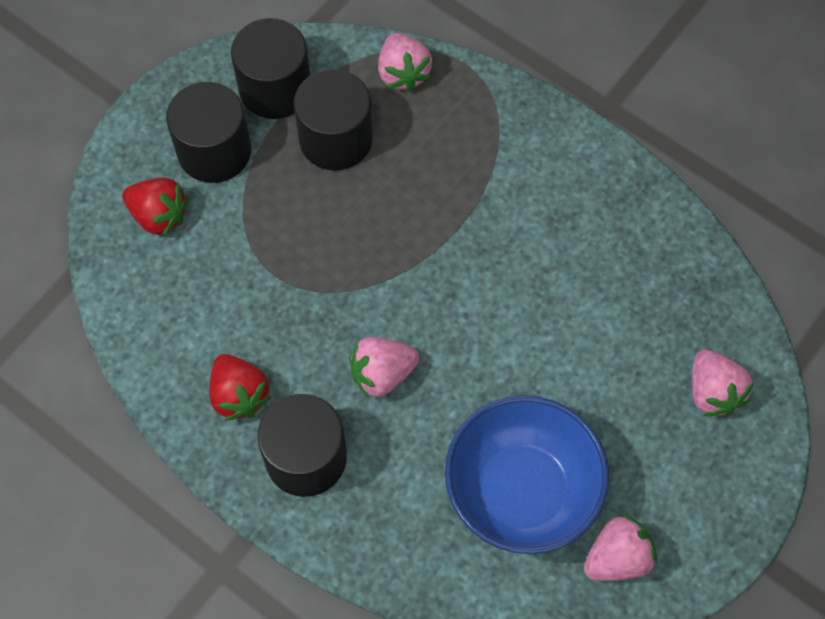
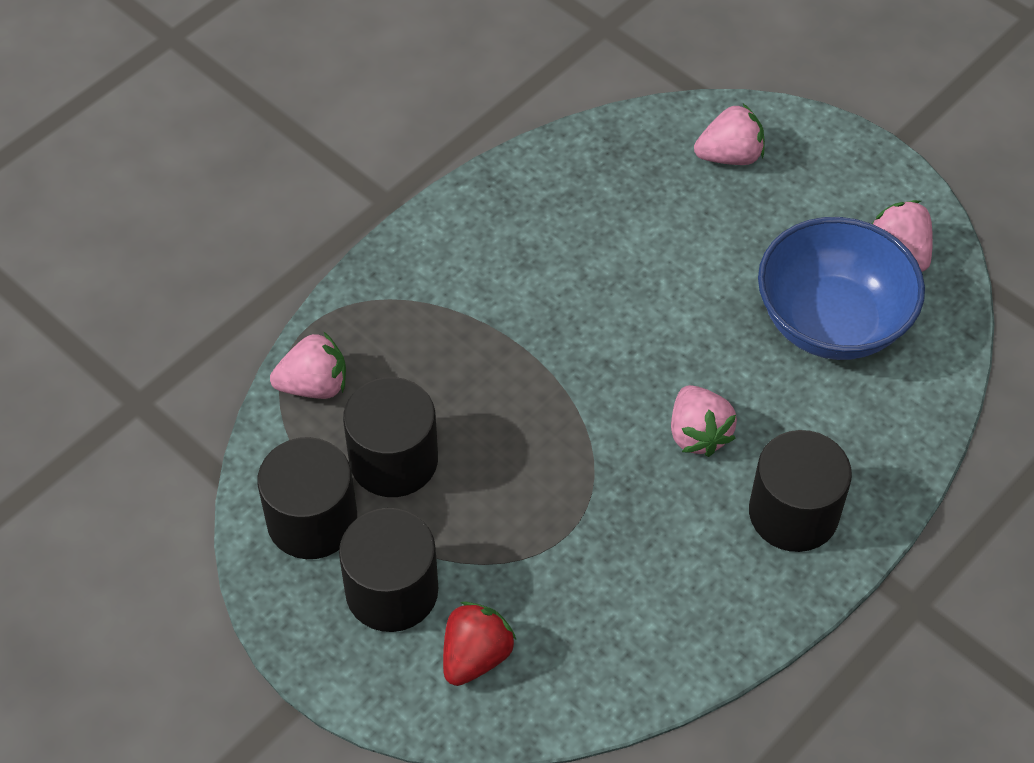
camera: 85 degrees left, 10 degrees down
(239, 395) = (717, 576): red strawberry -> none

